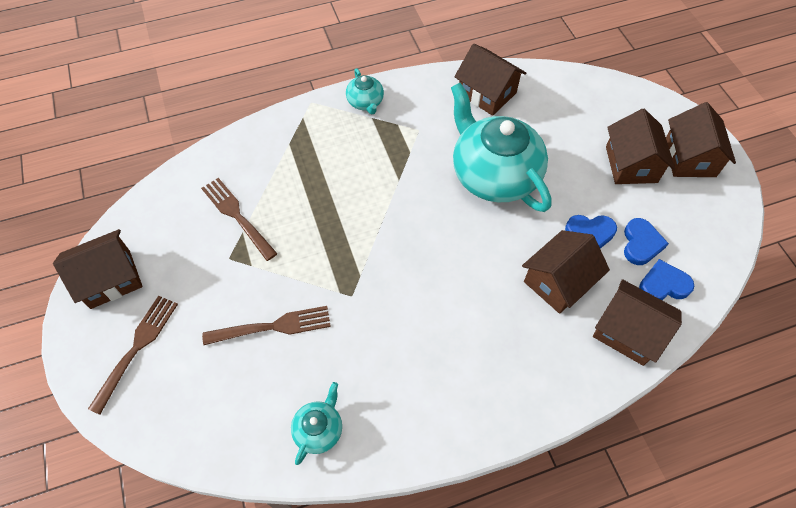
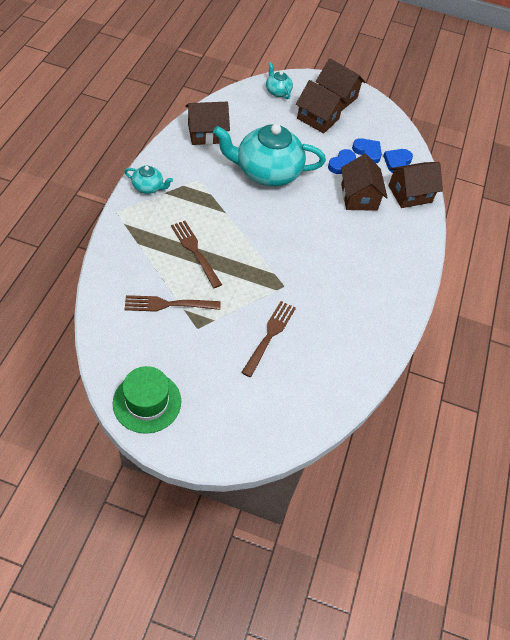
camera: 60 degrees left, 5 degrees down
(110, 279) = (147, 402): brown house -> green hat
(136, 349) = (218, 416): brown fork -> brown fork (195, 252)
(319, 429) = (355, 354): turquoise teapot -> turquoise teapot (277, 91)

